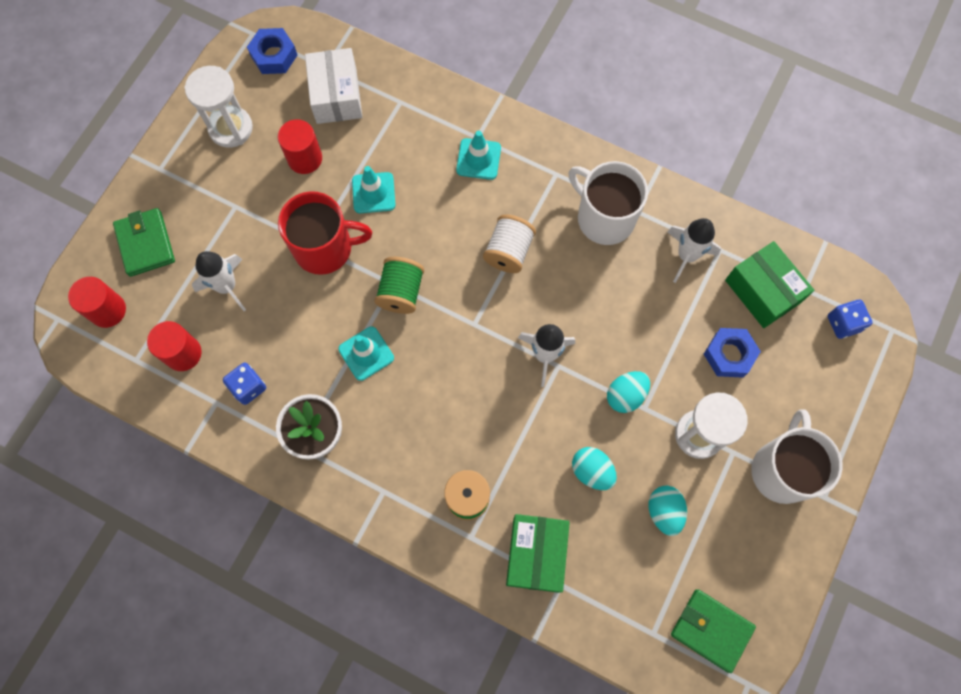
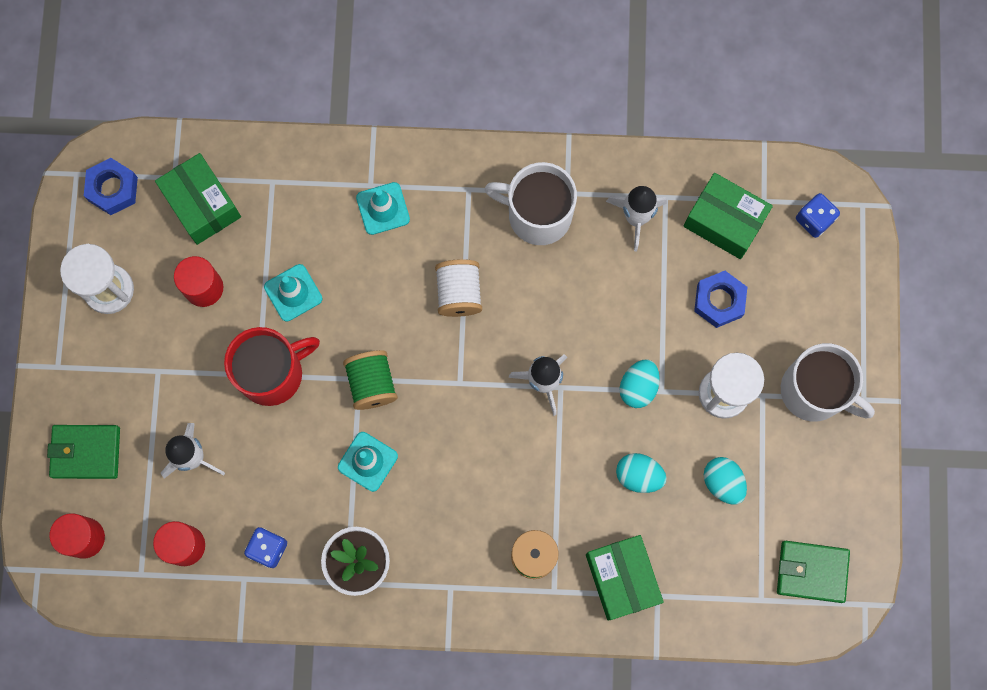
camera: 25 degrees left, 5 degrees up
(145, 244) = (86, 452): green wallet -> green wallet turned 45 degrees counterclockwise
(336, 96) = (202, 204): white box -> green box
(782, 470) = (814, 391): white mug -> white mug turned 135 degrees clockwise

